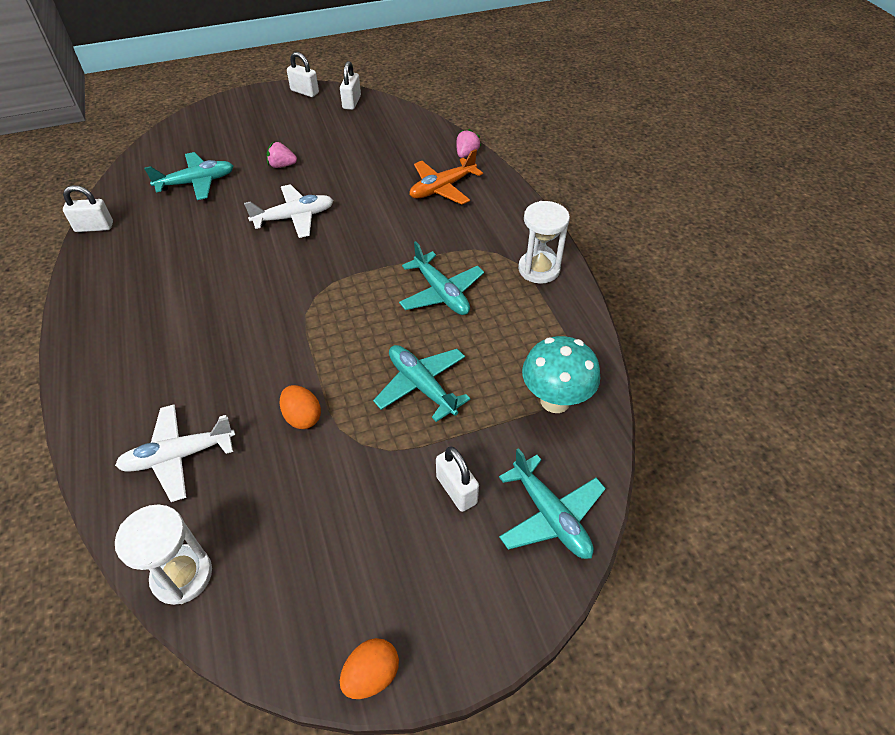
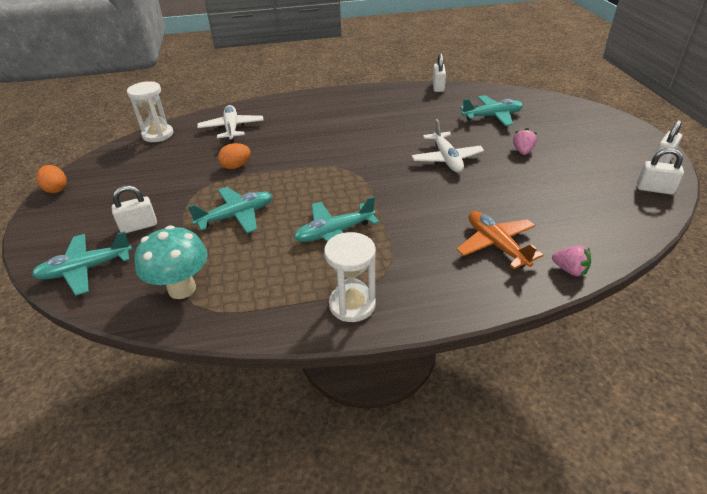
camera: 100 degrees right, 10 degrees down
(196, 182) = (492, 116): turquoise plane -> turquoise plane turned 90 degrees counterclockwise

